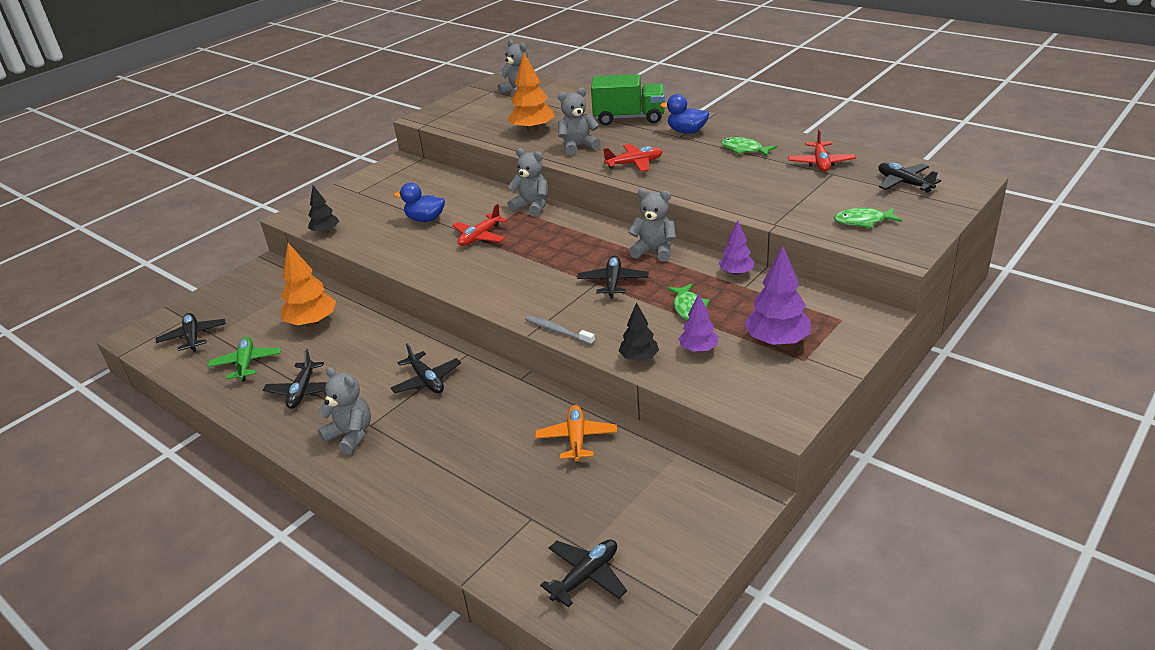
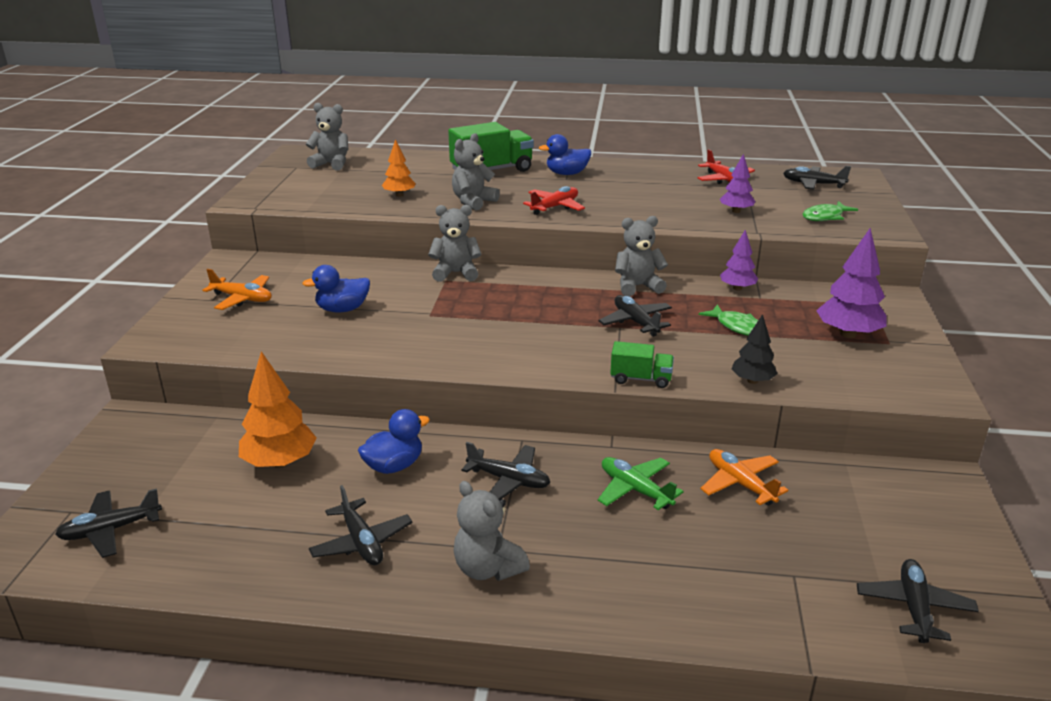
camera: 35 degrees left, 5 degrees down
(193, 337) = (110, 530): black plane -> black plane turned 60 degrees counterclockwise
(246, 364) = (238, 536): green plane -> green plane (635, 490)
(325, 231) = (220, 349): black tree -> none
(351, 435) = (488, 568): grey teddy bear -> grey teddy bear turned 135 degrees counterclockwise
(371, 346) = (394, 466): none -> blue duck
(375, 196) = (242, 299): none -> orange plane
(480, 237) = (434, 313): red plane -> none
(532, 130) = (399, 195): orange tree -> orange tree, size x0.61
(557, 331) = (641, 379): grey toothbrush -> green truck
(698, 349) = (793, 358): purple tree -> purple tree (736, 211)
(744, 150) = (643, 180): green fish -> none

